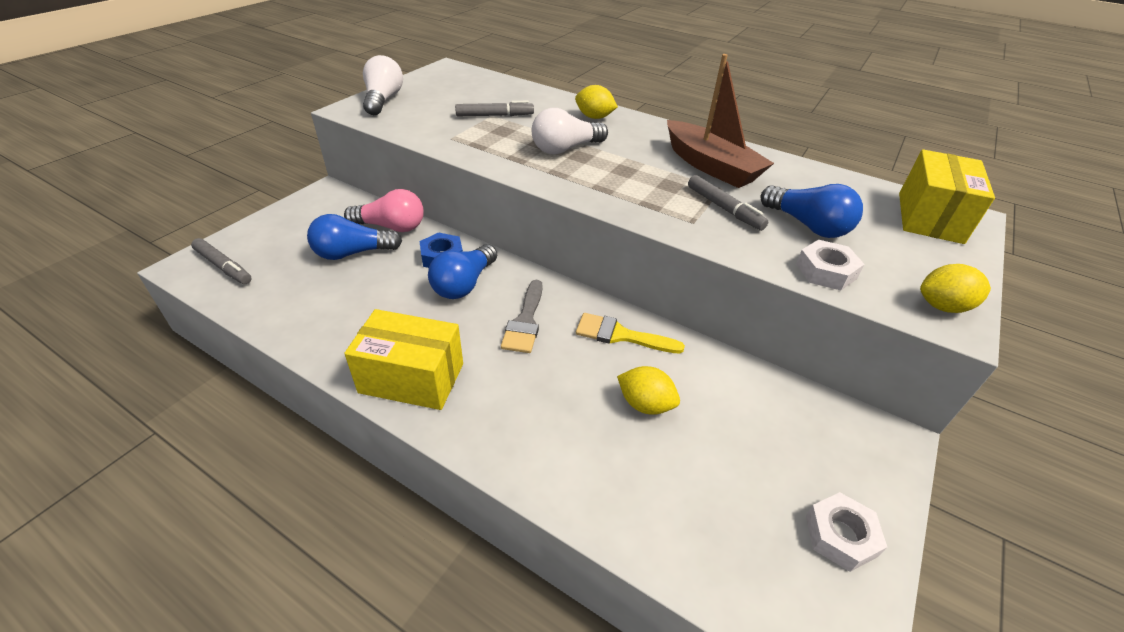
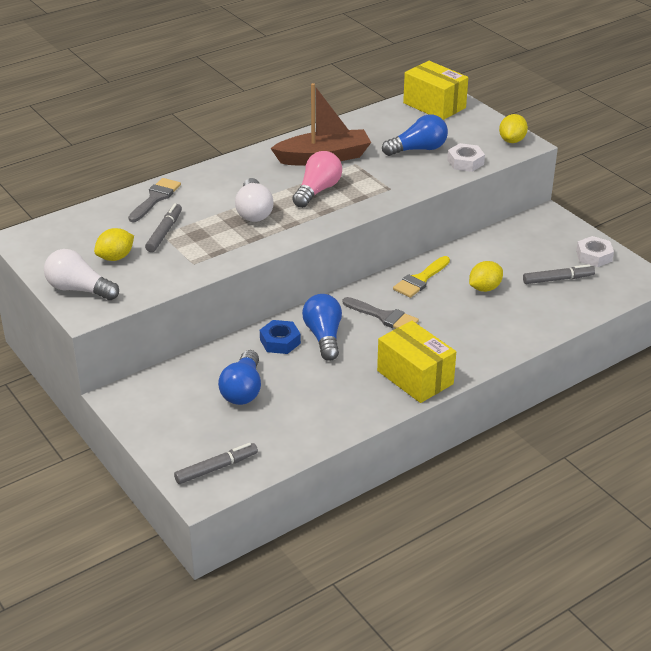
camera: 65 degrees left, 5 degrees down
(391, 227) = (214, 363): pink light bulb -> pink light bulb (317, 191)
(412, 378) = (415, 377): yellow box -> yellow box turned 75 degrees counterclockwise
(464, 284) = (324, 336): blue light bulb -> blue light bulb turned 150 degrees counterclockwise
(548, 101) = (155, 198): none -> grey brush
(594, 117) = (206, 183): yellow lemon -> yellow lemon (115, 257)
(724, 208) = (381, 171): grey marker -> grey marker (558, 279)

